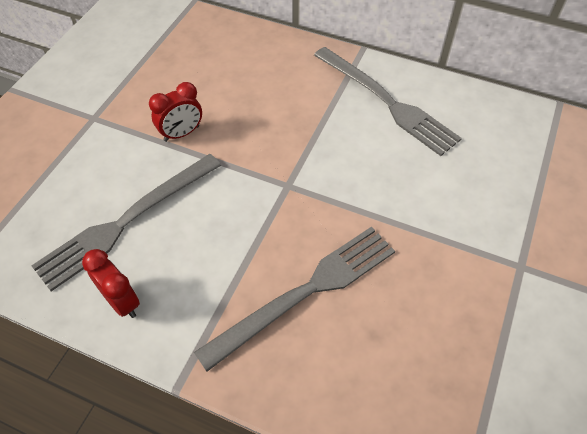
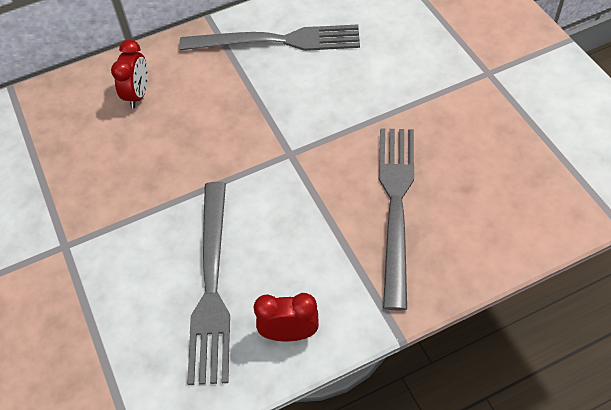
camera: 45 degrees left, 0 degrees up
(181, 133) = (159, 191): red clock -> red clock (138, 95)

